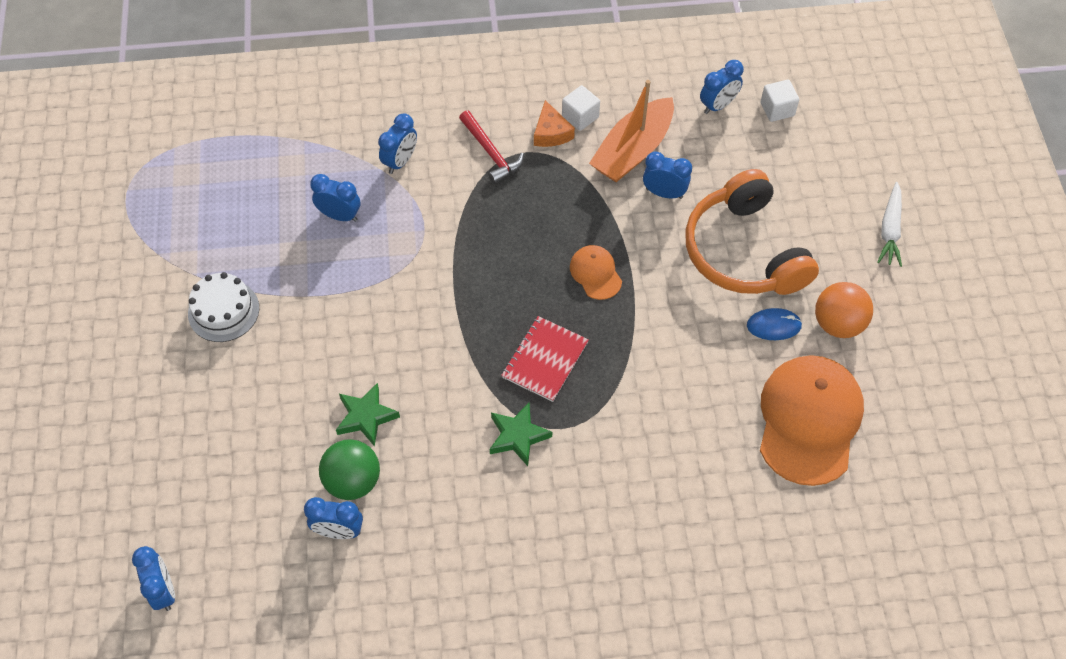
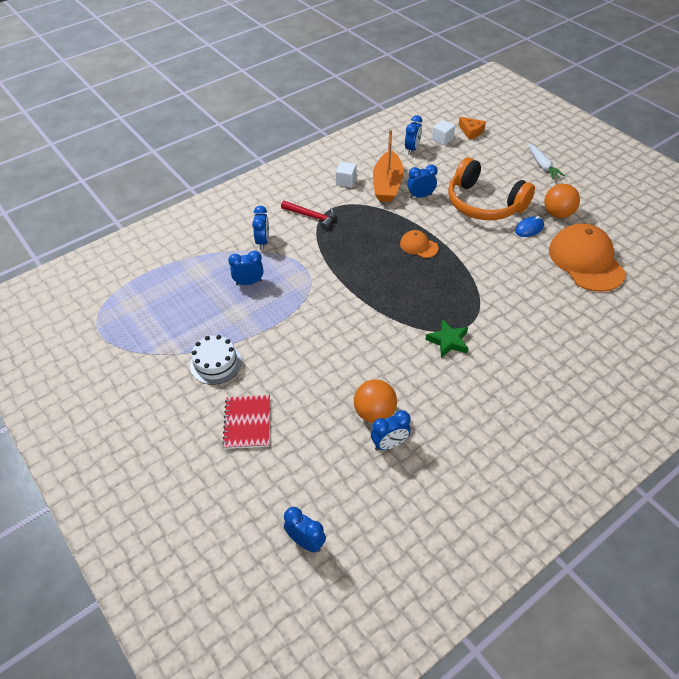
camera: 30 degrees left, 10 degrees down
(353, 481) = (374, 413): green ball -> orange ball
(366, 417) = (353, 375): green star -> none
(545, 360) = (429, 298): red notebook -> red notebook (247, 422)
(551, 133) = (337, 194): orange cheese -> orange cheese (471, 132)

